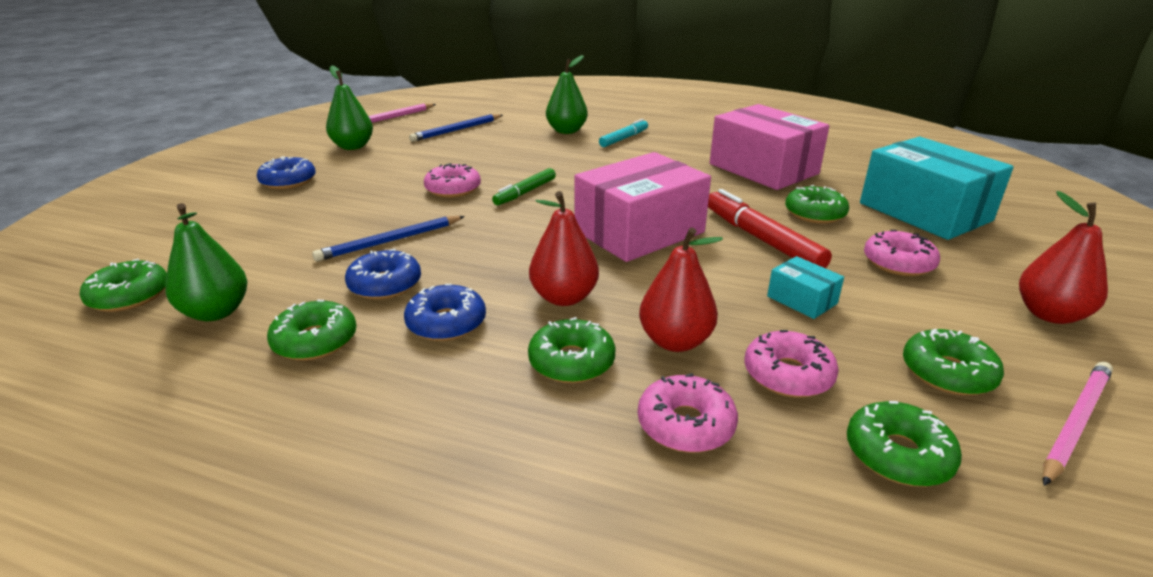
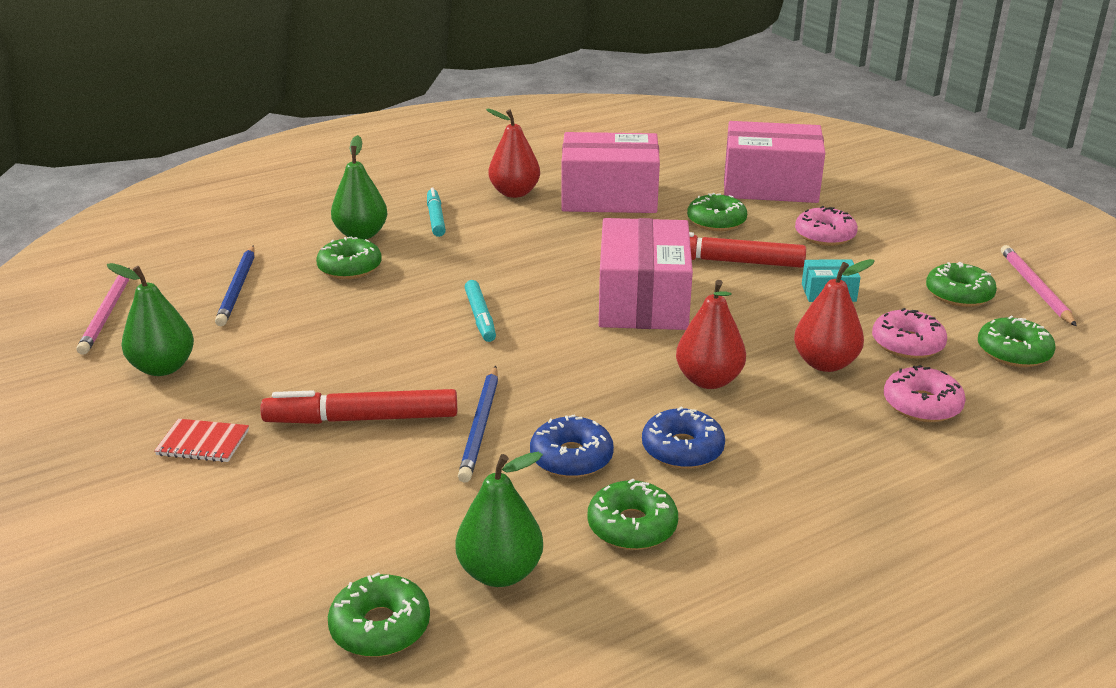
camera: 50 degrees left, 0 degrees up
(288, 181) = (203, 443): blue donut -> red notebook
(357, 207) = (362, 419): none -> red marker
(453, 189) = (407, 350): pink donut -> none
(525, 192) = (480, 317): green marker -> turquoise marker
(571, 362) = (804, 415): green donut -> green donut (350, 268)
(924, 212) = (770, 186): turquoise box -> pink box
(1049, 314) = (937, 230): red pear -> red pear (514, 193)

